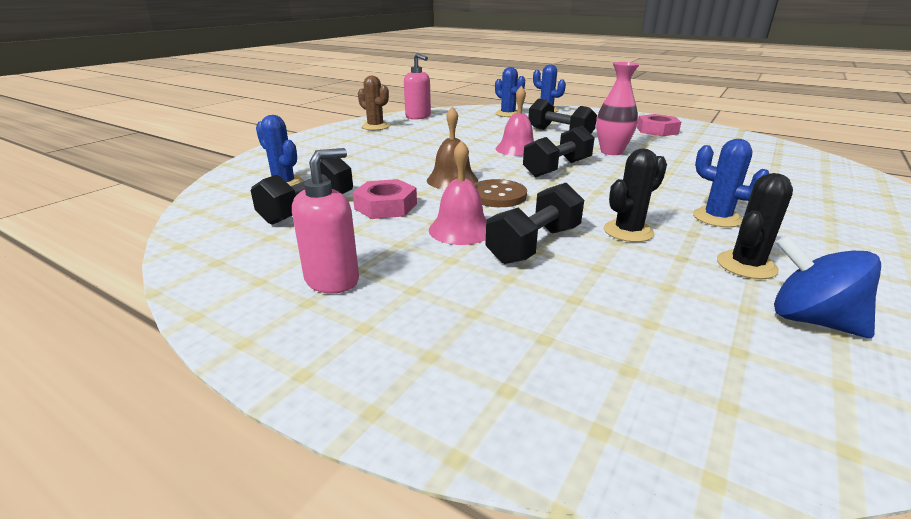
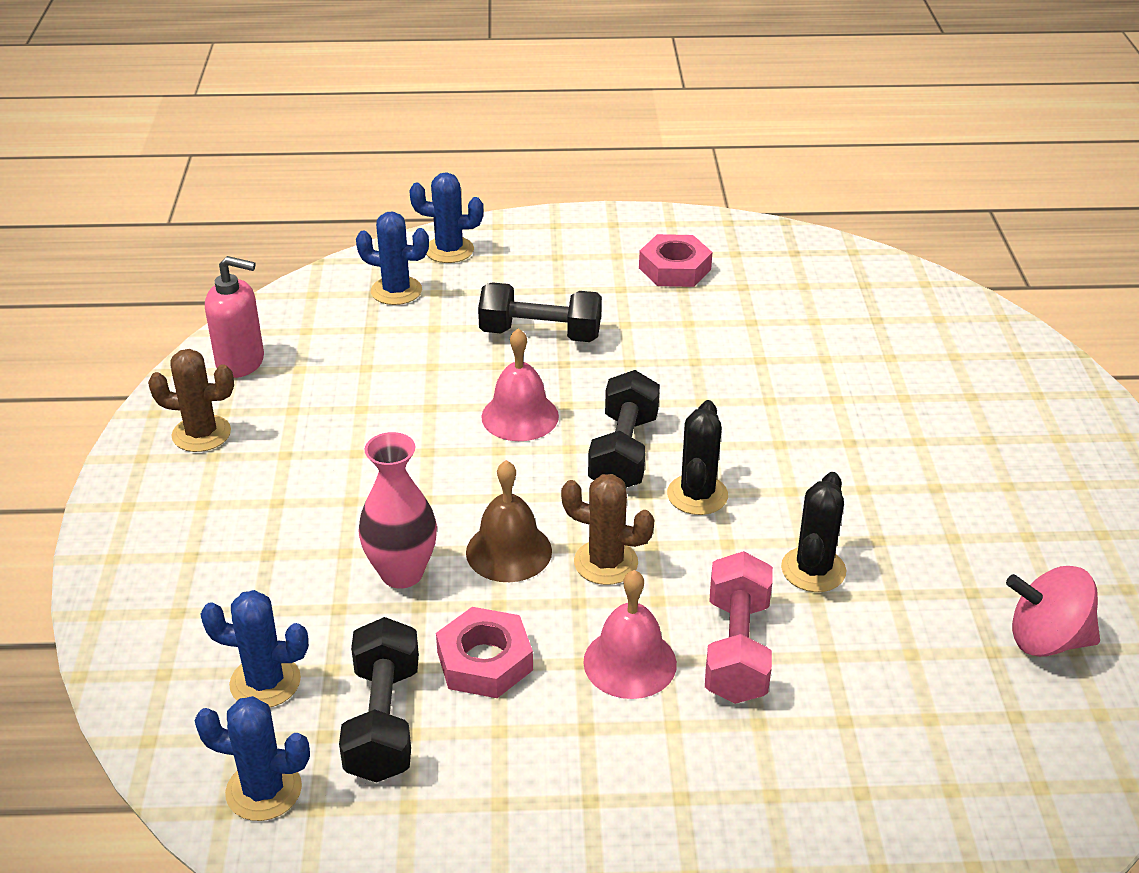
camera: 35 degrees left, 10 degrees up
(332, 280) = (582, 832): pink soap dispenser -> none
(497, 195) = (606, 562): brown button -> brown cactus
(534, 245) = (737, 649): black dumbbell -> pink dumbbell
(611, 152) = (659, 368): pink vase -> pink vase (402, 573)
(717, 218) = (883, 493): blue cactus -> blue cactus (264, 790)
(746, 265) = (957, 577): black cactus -> black cactus (697, 495)
(810, 320) = (1046, 640): blue spinning top -> pink spinning top

